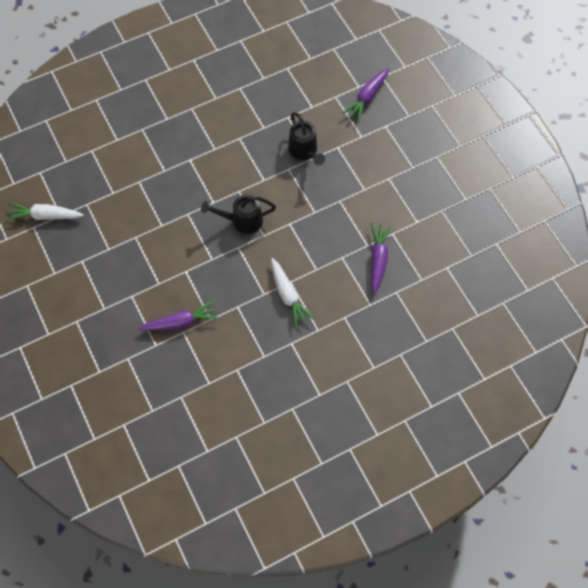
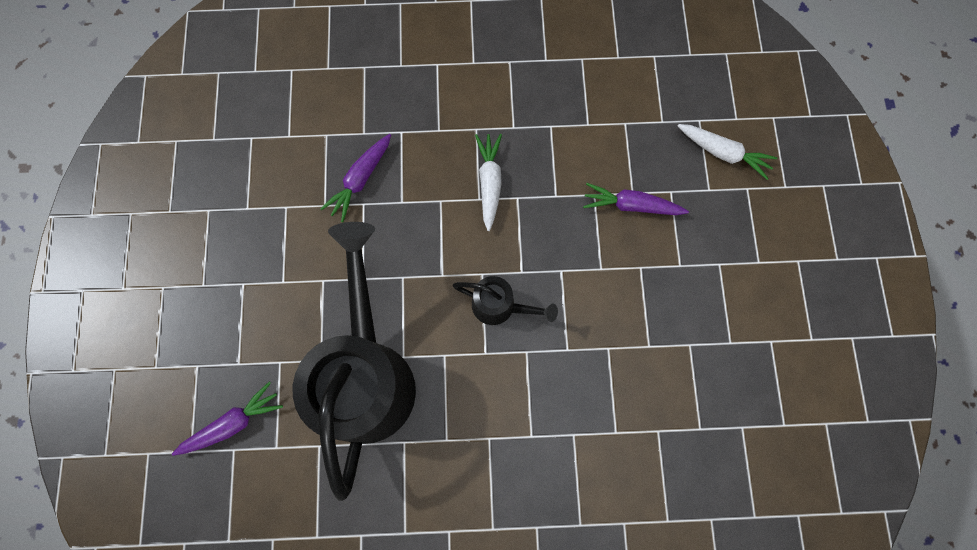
camera: 155 degrees left, 10 degrees up
(45, 216) = (764, 436): white carrot -> white carrot (723, 153)
(304, 151) = (368, 374): black watering can -> black watering can, size x2.25

